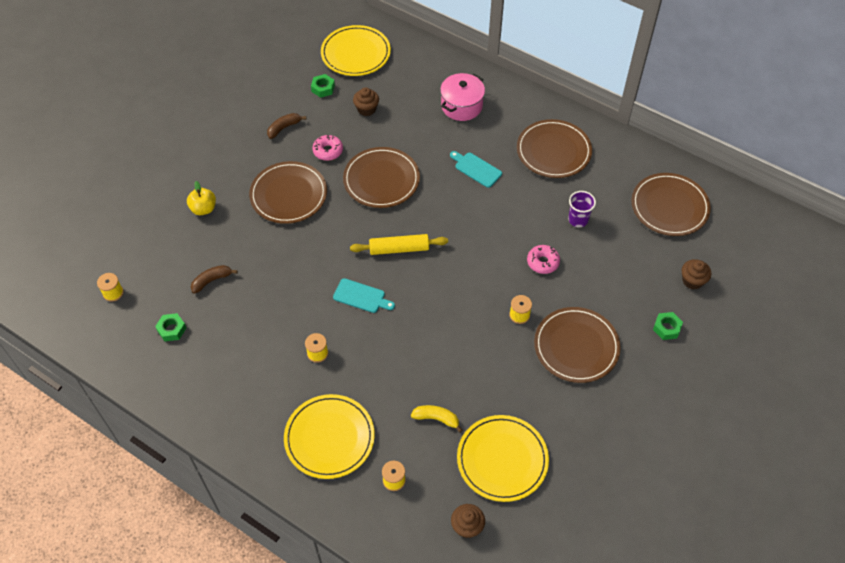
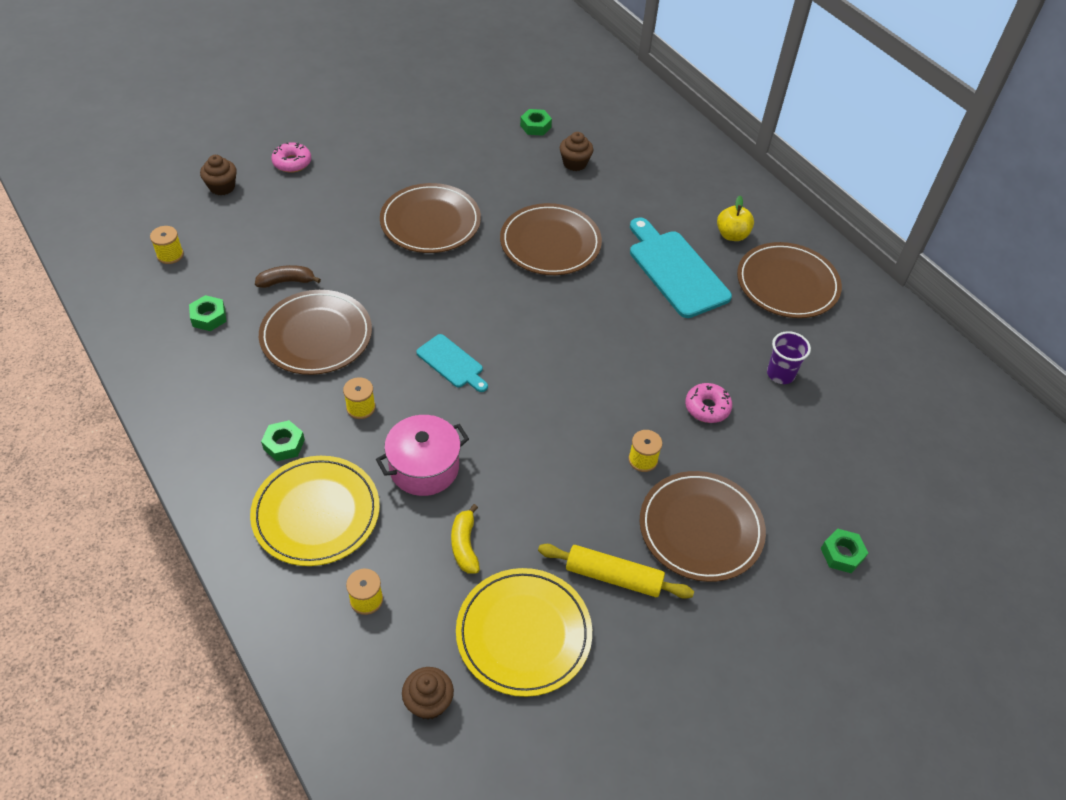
camera: 20 degrees right, 5 degrees down
(203, 209) = (325, 204): yellow apple -> yellow apple (732, 235)
(280, 400) = (284, 444): none -> green nut
(284, 128) = (466, 152): brown banana -> none
(328, 151) = (503, 192): pink donut -> pink donut (292, 162)
(356, 53) = (594, 103): yellow plate -> none
(399, 249) = (529, 326): yellow rolling pin -> yellow rolling pin (613, 577)
(436, 419) = (465, 545): yellow banana -> yellow banana turned 135 degrees counterclockwise
(461, 106) = (693, 196): pink pot -> pink pot (424, 467)
(476, 169) = (675, 270): turquoise cutting board -> turquoise cutting board, size x1.80
(669, 207) = (917, 402): brown plate -> brown plate (316, 335)
(692, 281) = (908, 507): brown cupcake -> brown cupcake (222, 187)

